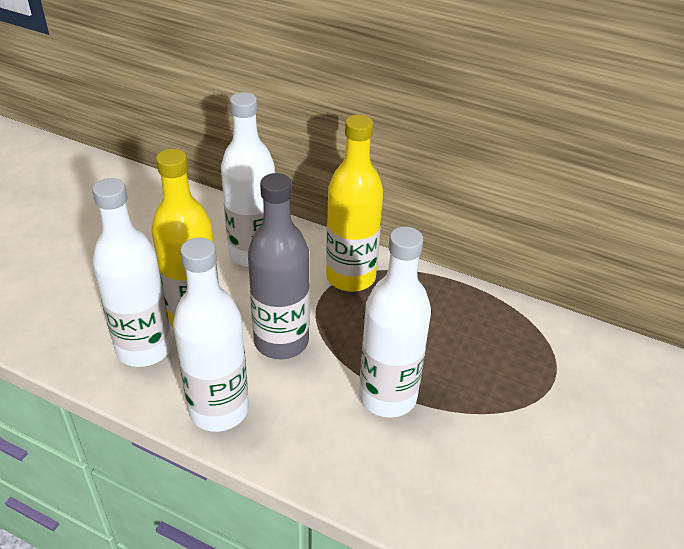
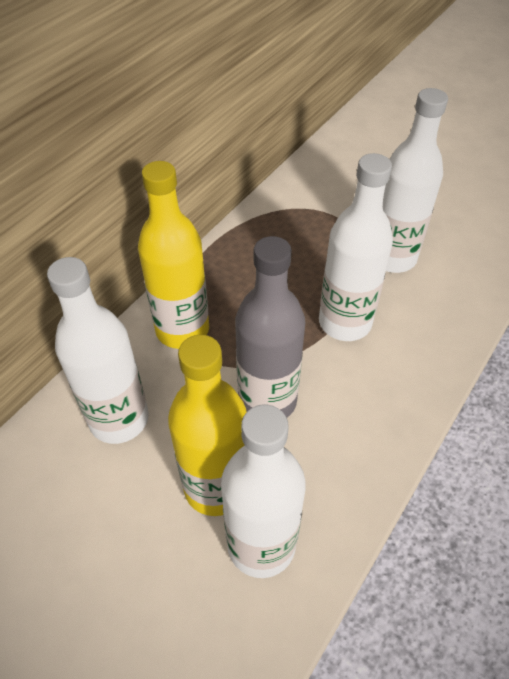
camera: 80 degrees left, 10 degrees up
(219, 410) = (356, 463): white bottle -> white bottle (392, 258)

